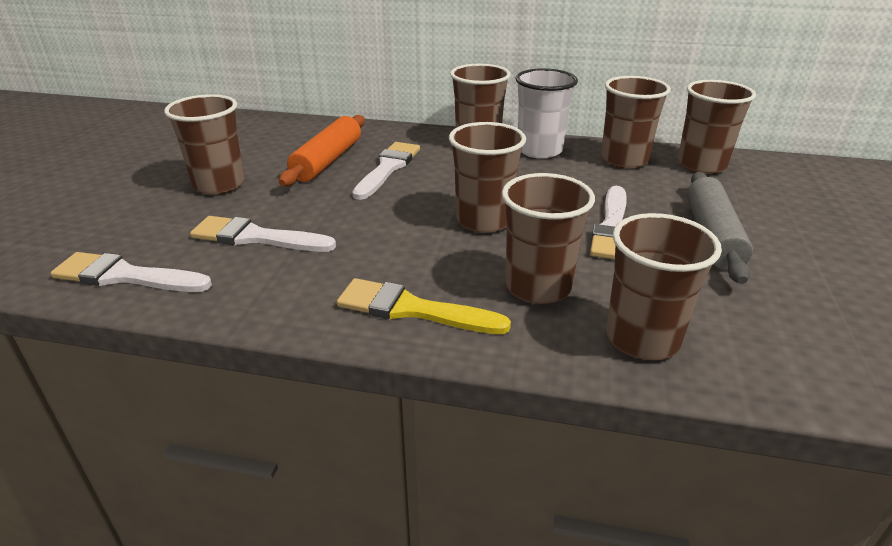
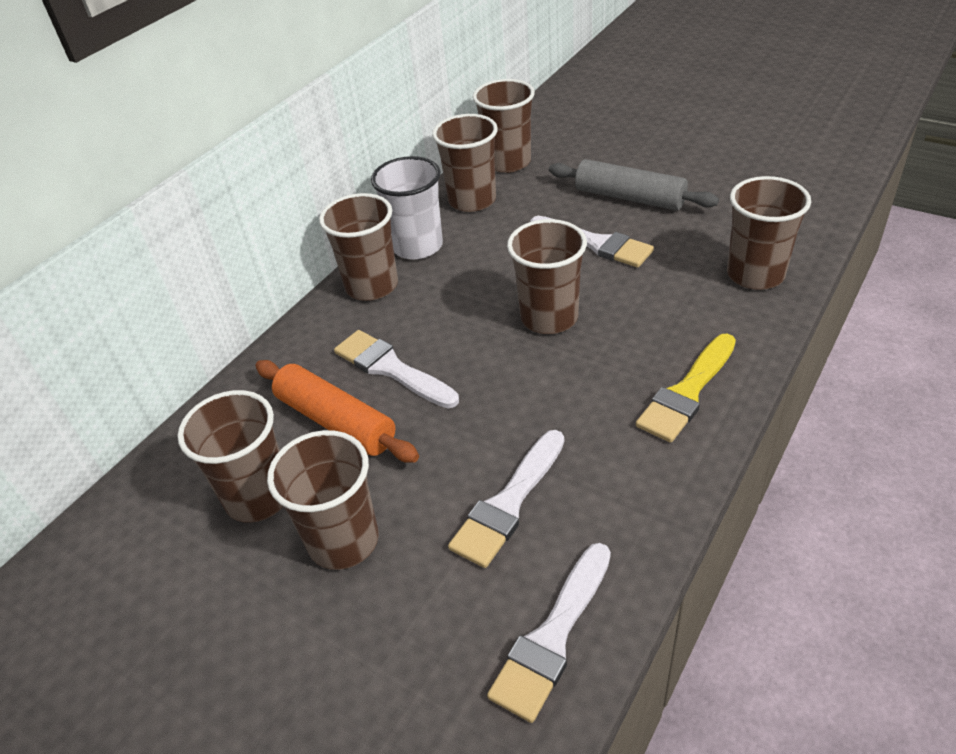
camera: 65 degrees left, 10 degrees up
(538, 287) = (674, 309): brown cup -> brown cup (258, 496)

